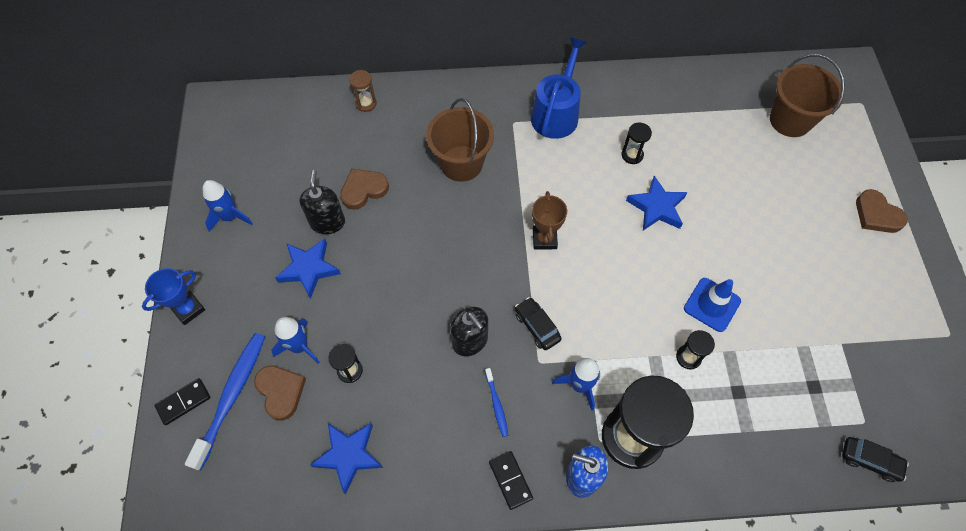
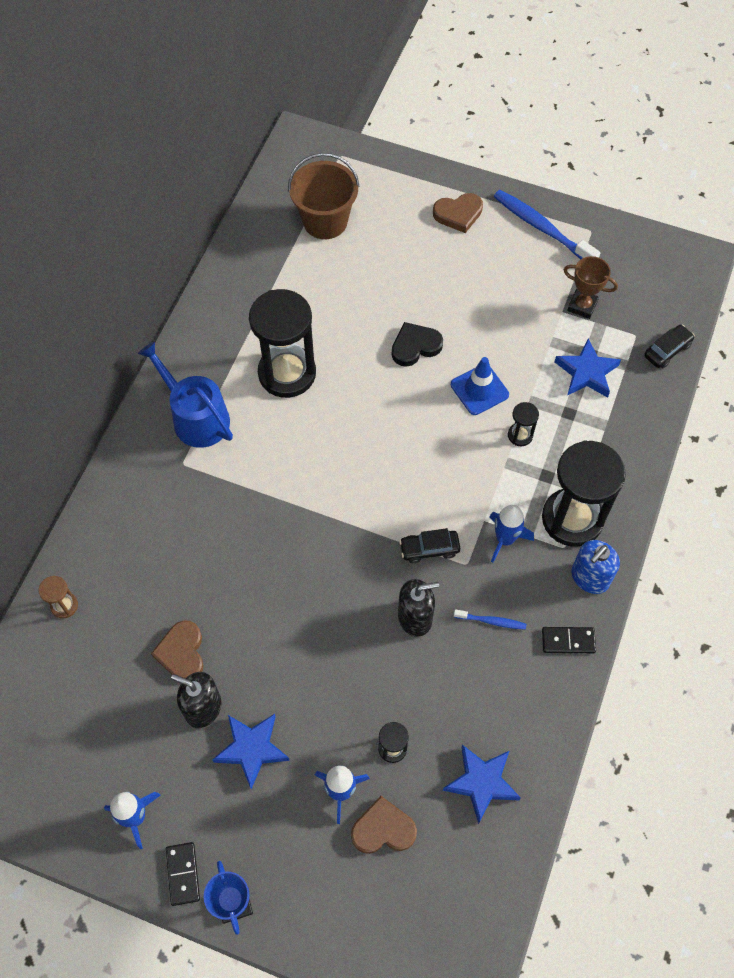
camera: 65 degrees left, 0 degrees up
(183, 402) = (347, 941): black domino -> black domino (183, 874)
(232, 396) = (364, 884): blue toothbrush -> blue toothbrush (542, 228)
(461, 163) = (205, 537): brown bucket -> none
(544, 239) = (339, 498): brown trophy -> brown trophy (582, 306)
(632, 155) = (287, 373): black hourglass -> black hourglass, size x2.35
(657, 207) = (357, 382): blue star -> blue star (586, 372)
(719, 236) = (415, 346): none -> black heart

